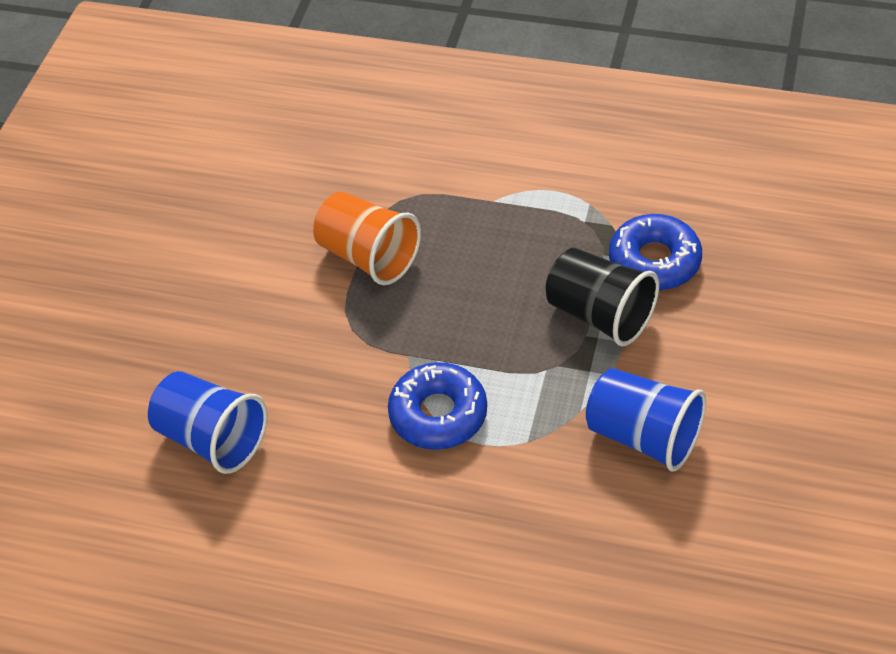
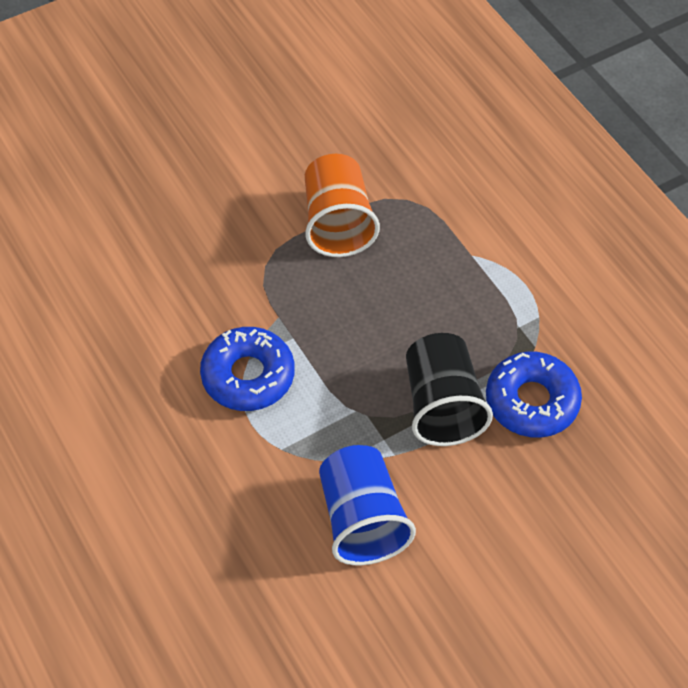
camera: 40 degrees right, 5 degrees up
(212, 438) = (96, 264): blue cup -> none

